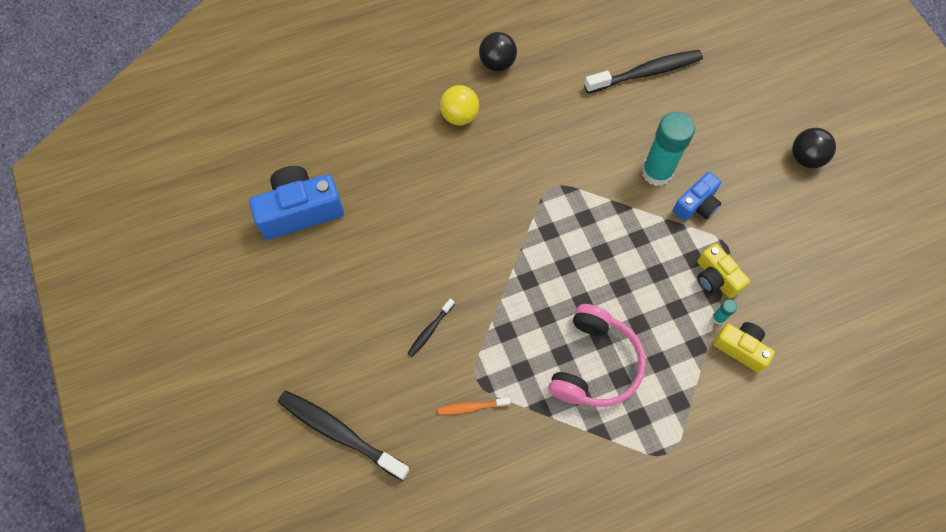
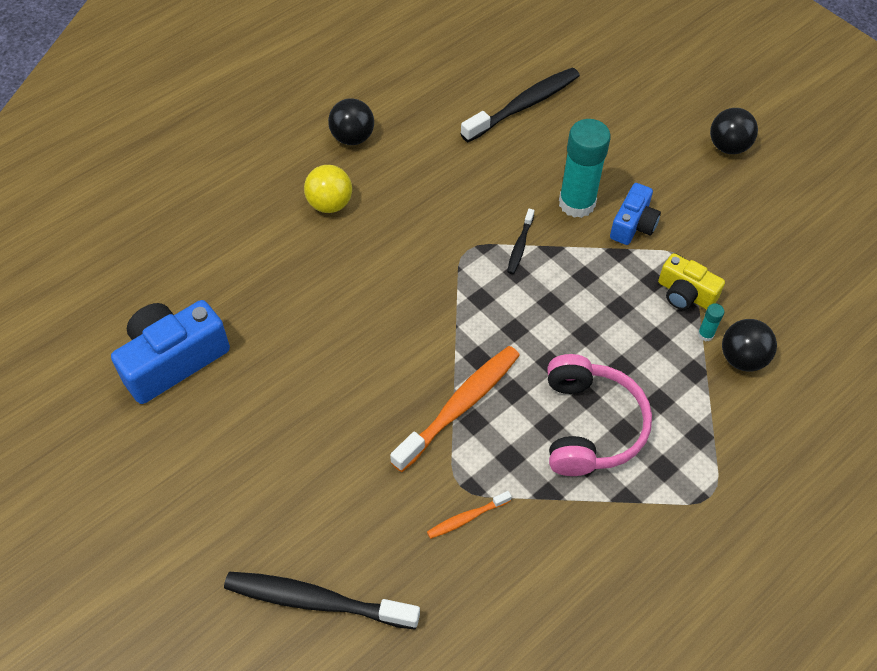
camera: 20 degrees left, 10 degrees down
(430, 330) = (383, 447): black toothbrush -> black toothbrush (520, 246)
(499, 316) = (460, 406): none -> orange toothbrush
(740, 348) = (742, 358): yellow camera -> black ball

